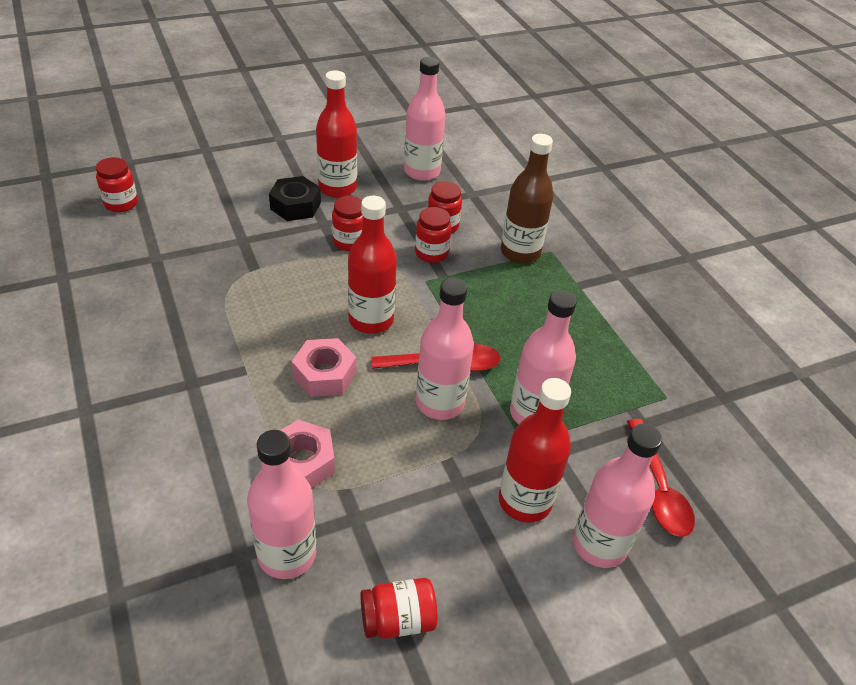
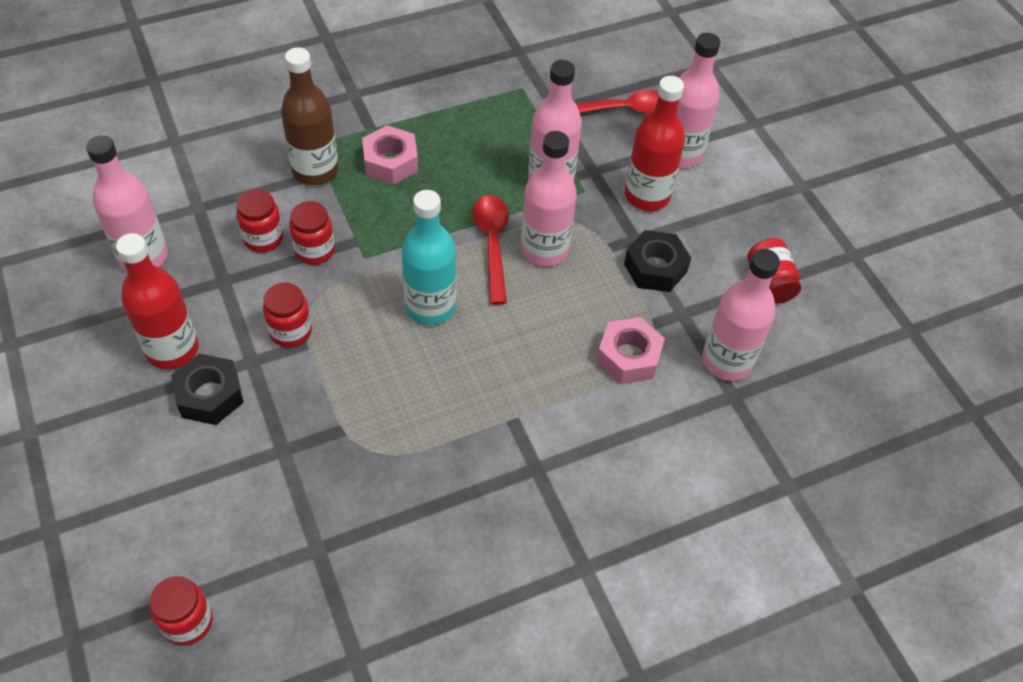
camera: 90 degrees left, 10 degrees up
(324, 374) = (514, 345): pink nut -> pink nut (390, 162)
(371, 320) = (430, 307): red bottle -> turquoise bottle
(418, 498) = (655, 268): none -> black nut

